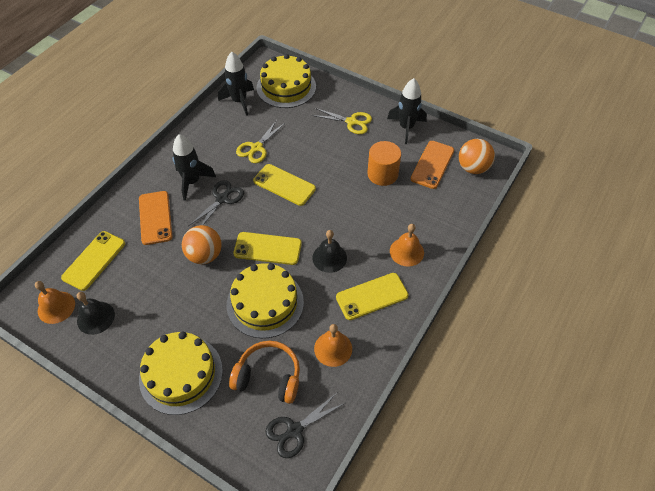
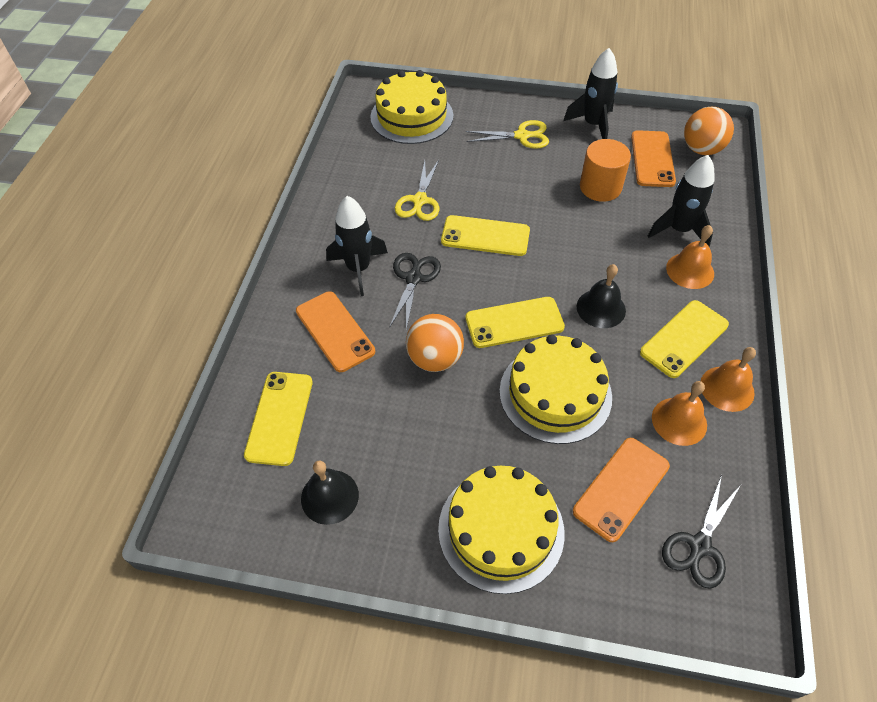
camera: 20 degrees left, 0 degrees up
(56, 307) = (260, 503): orange bell -> orange bell (727, 388)
(239, 101) = (360, 149): black rocket -> black rocket (679, 230)
(268, 377) = (621, 488): orange headphones -> orange phone

